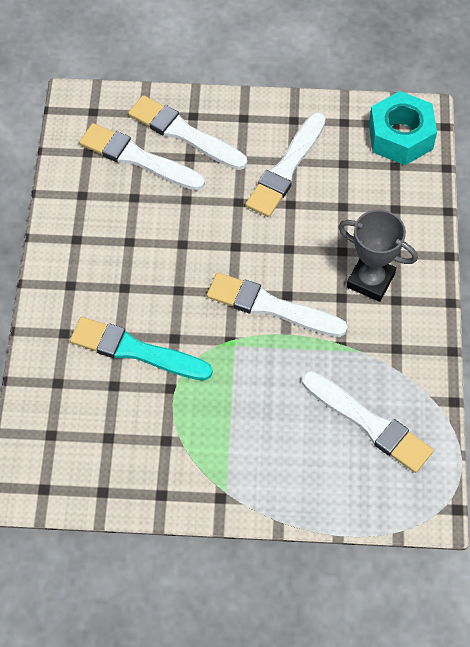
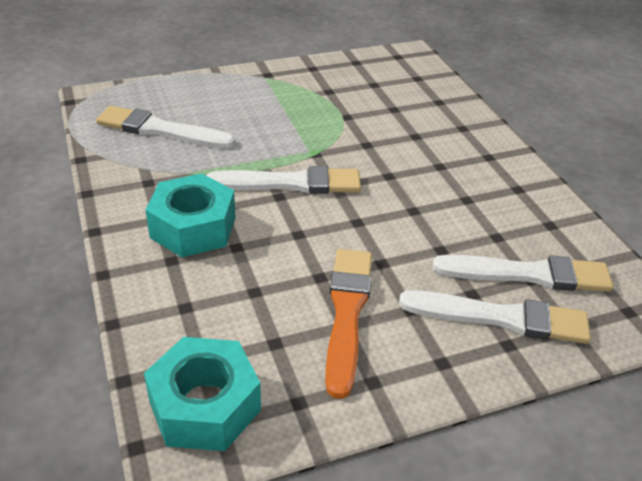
camera: 155 degrees right, 20 degrees down
(136, 351) = (393, 130): turquoise brush -> none
(286, 169) = (347, 313): white brush -> orange brush
(370, 280) = (193, 227): grey trophy -> turquoise nut

